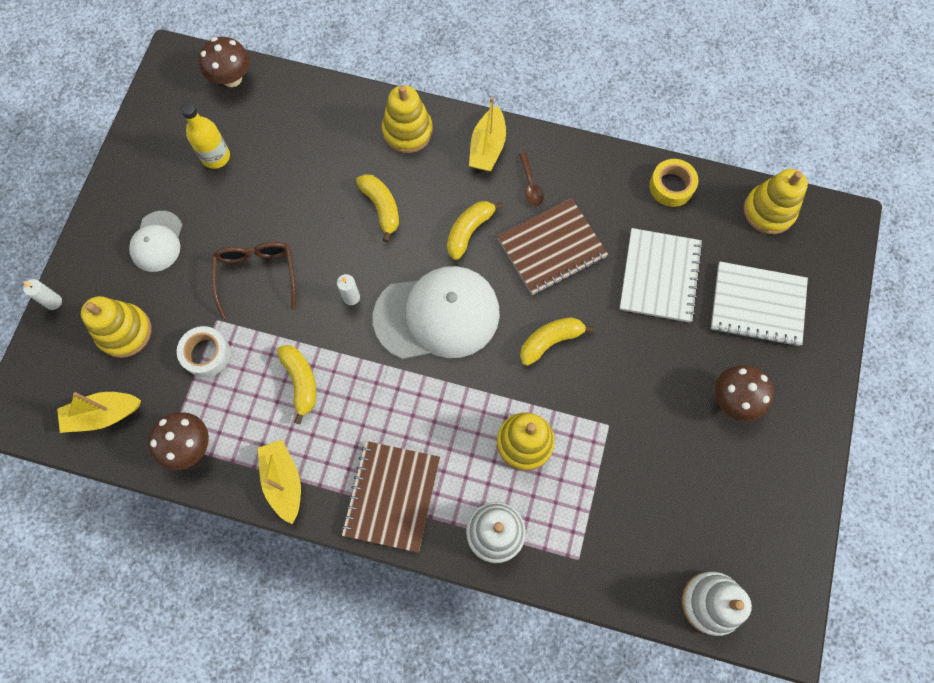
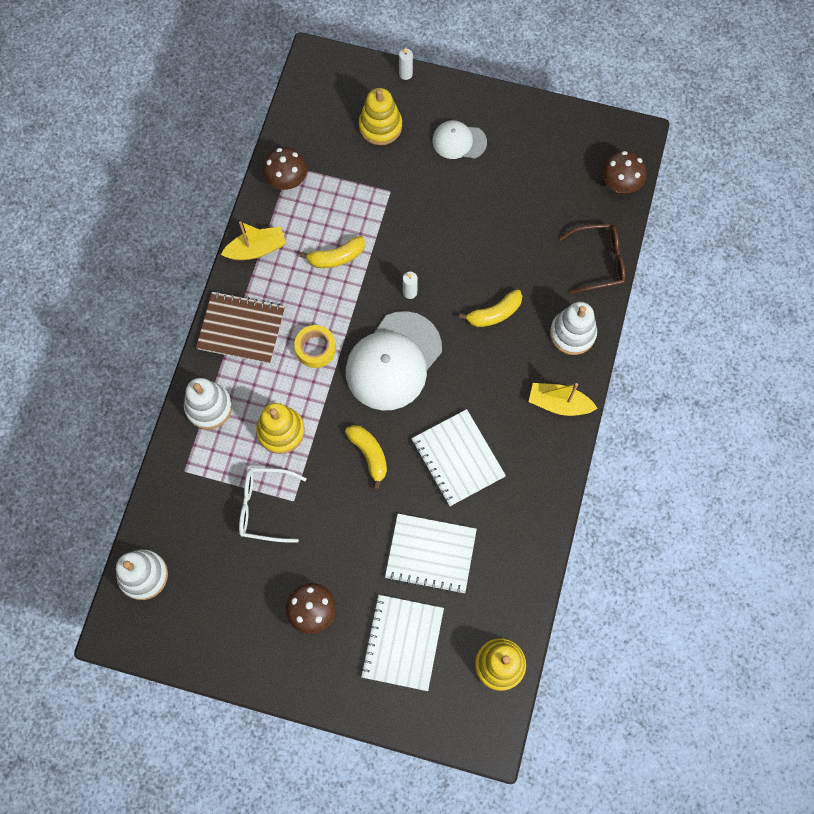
camera: 90 degrees right, 0 degrees up
(103, 414) = (313, 119): yellow boat -> none
(206, 354) = (361, 186): white tape -> none
(216, 157) = (540, 178): yellow bottle -> none
(257, 275) = (429, 218): brown glasses -> brown glasses (599, 261)
(407, 131) = (572, 333): yellow stacking toy -> white stacking toy
(437, 315) = (393, 361): white cap -> white cap turned 45 degrees clockwise
(469, 231) = (473, 387): yellow banana -> none
(531, 185) = (521, 441): brown spoon -> none
(551, 248) = (457, 458): brown notebook -> white notebook
(617, 458) = (264, 506): none -> white glasses
(671, 186) = (523, 572): yellow tape -> yellow tape (315, 349)

